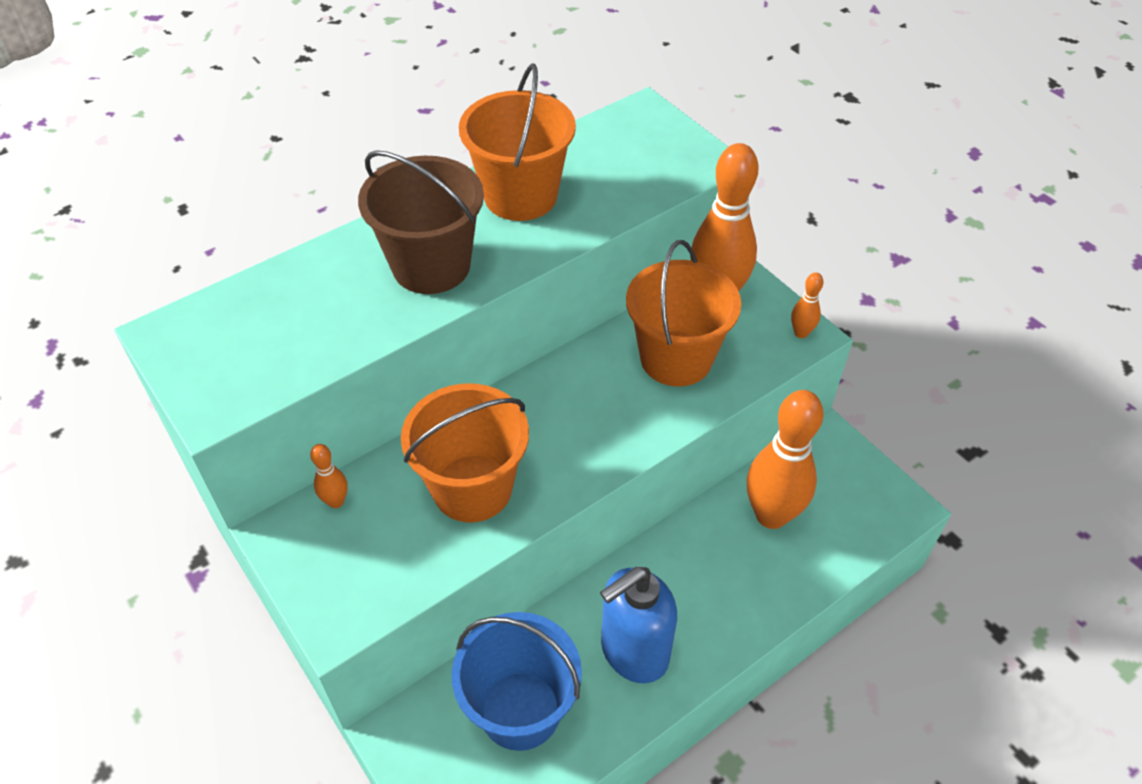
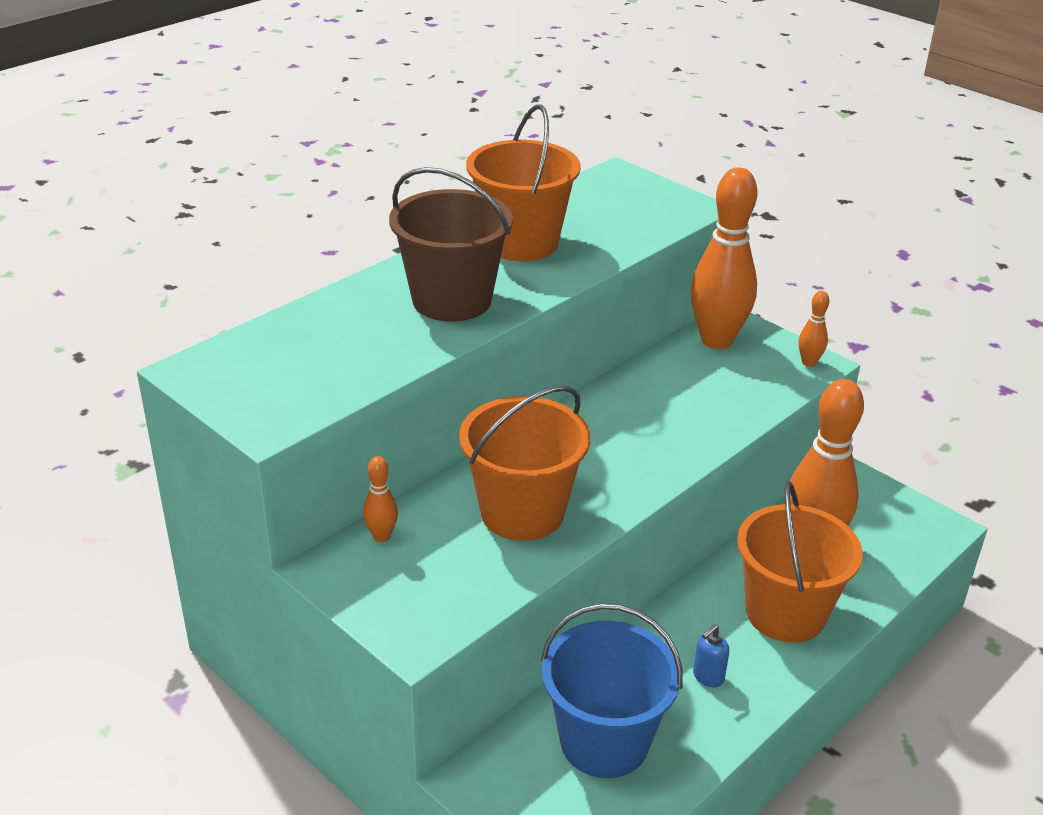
camera: 10 degrees left, 15 degrees down
(633, 652) = (708, 677): blue soap dispenser -> blue soap dispenser, size x0.40
(676, 358) = (693, 391): orange bucket -> orange bucket (785, 613)

